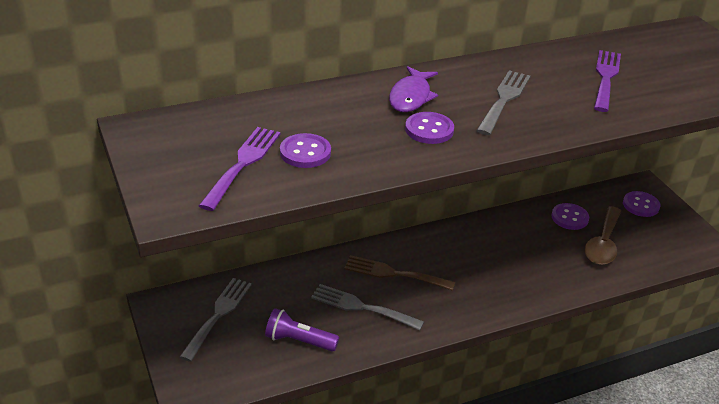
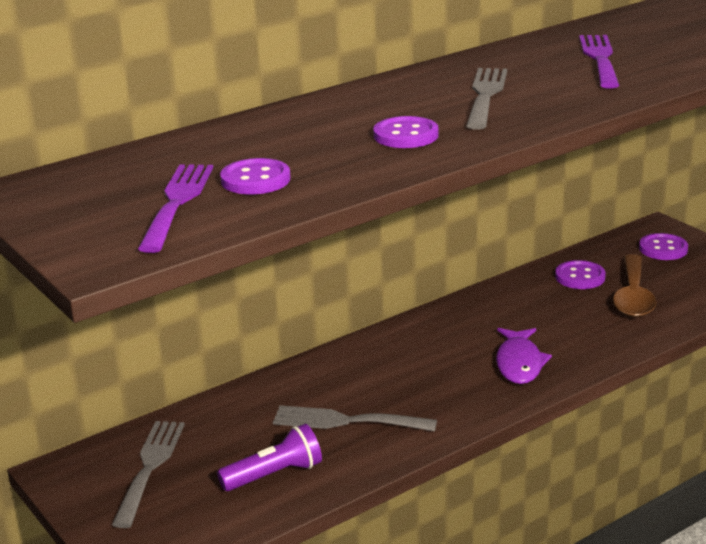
camera: 10 degrees left, 10 degrees down
(299, 341) = (274, 474): purple flashlight -> purple flashlight turned 150 degrees clockwise
(394, 274) = (375, 377): brown fork -> none
(411, 97) = (366, 109): purple fish -> purple fish (519, 363)

